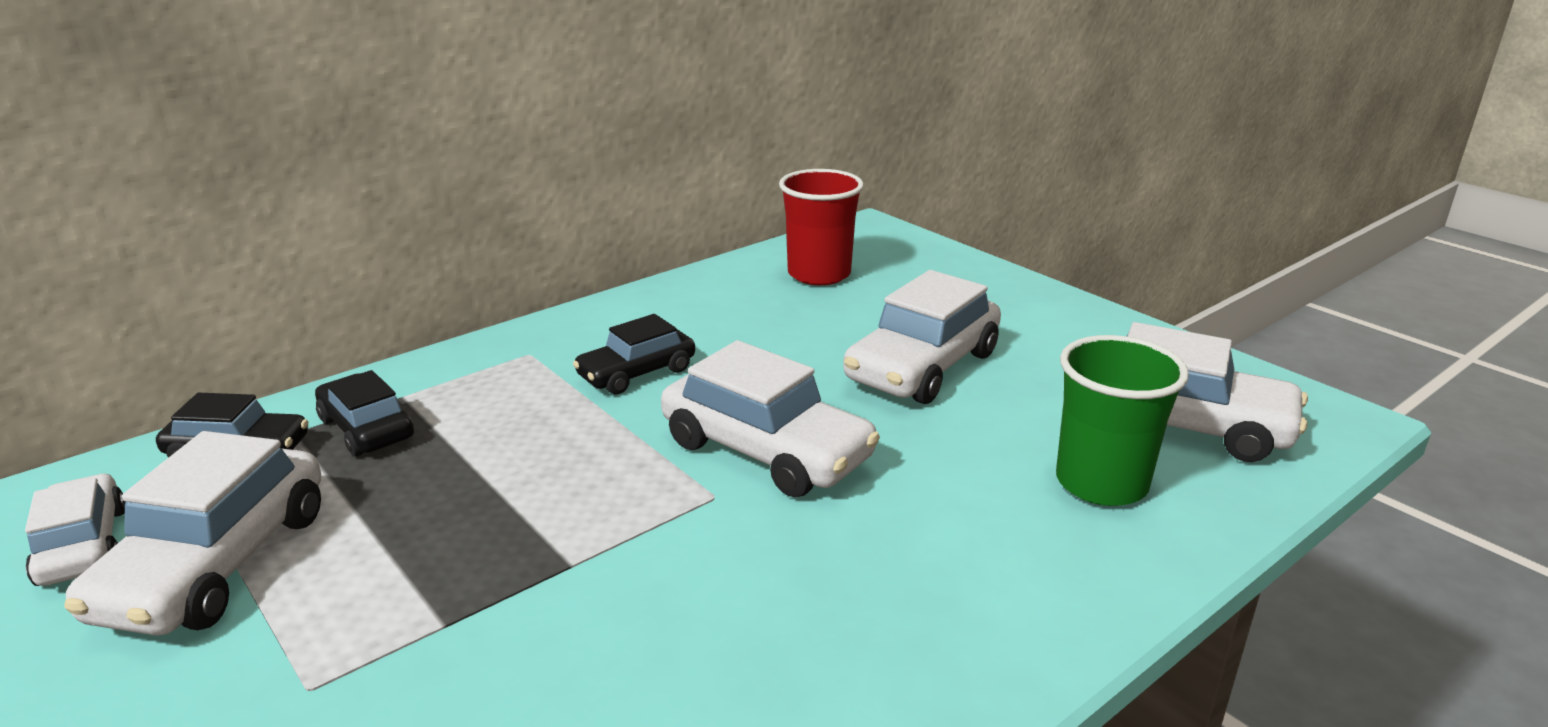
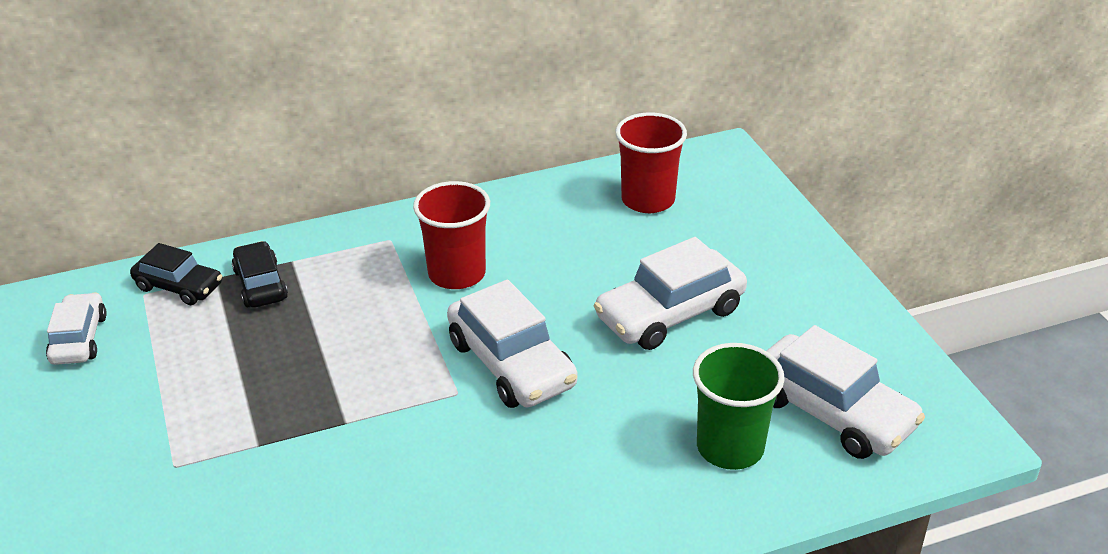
camera: 20 degrees right, 10 degrees up
(216, 564) = (146, 370): white car -> none
(636, 373) = (457, 274): black car -> red cup

